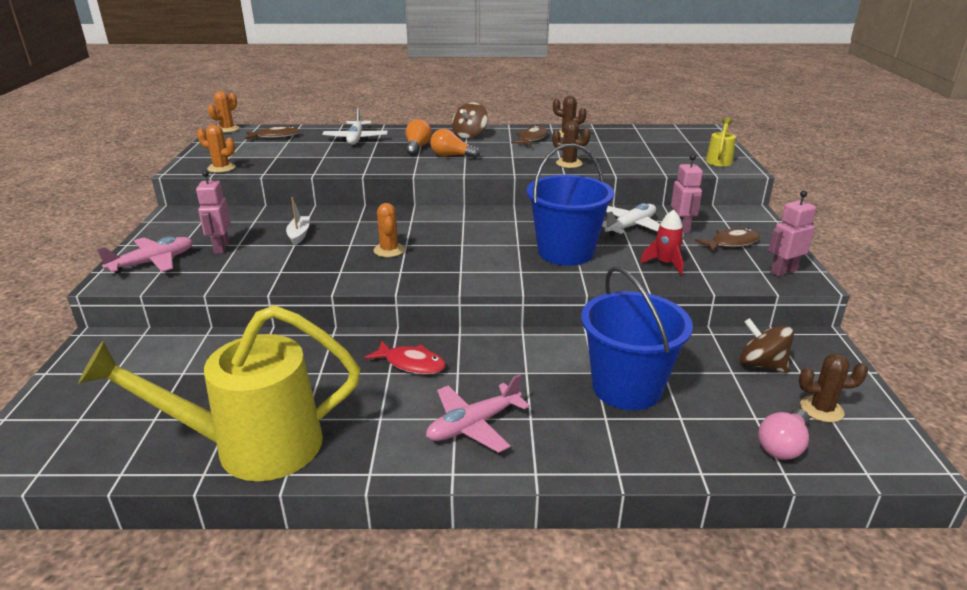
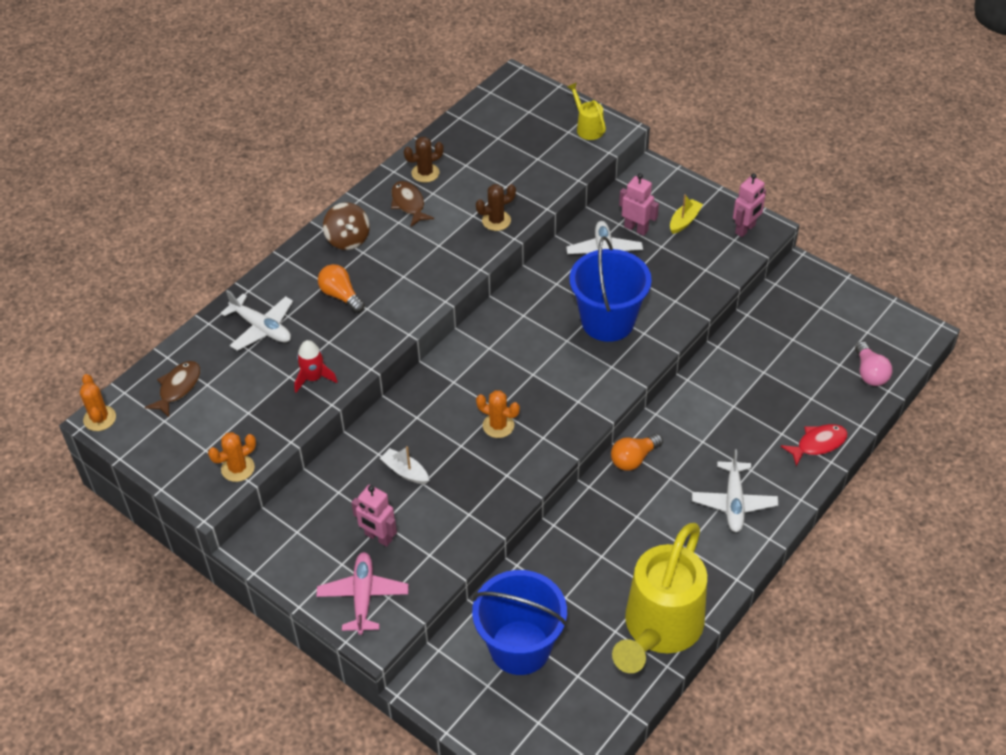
camera: 50 degrees left, 20 degrees up
(411, 363) = (637, 498): red fish -> red fish (818, 444)
(451, 156) = (392, 285): orange light bulb -> orange light bulb (633, 459)
(473, 425) = (733, 502): pink plane -> white plane
(627, 387) = (763, 402): blue bucket -> blue bucket (520, 647)
(665, 263) = (677, 279): red rocket -> red rocket (313, 378)
(731, 243) = (684, 221): brown fish -> yellow boat
(761, 364) = (798, 319): brown spinning top -> none
(783, 271) = (745, 229): pink robot -> pink robot turned 150 degrees counterclockwise
(821, 409) = (857, 329): brown cactus -> none

